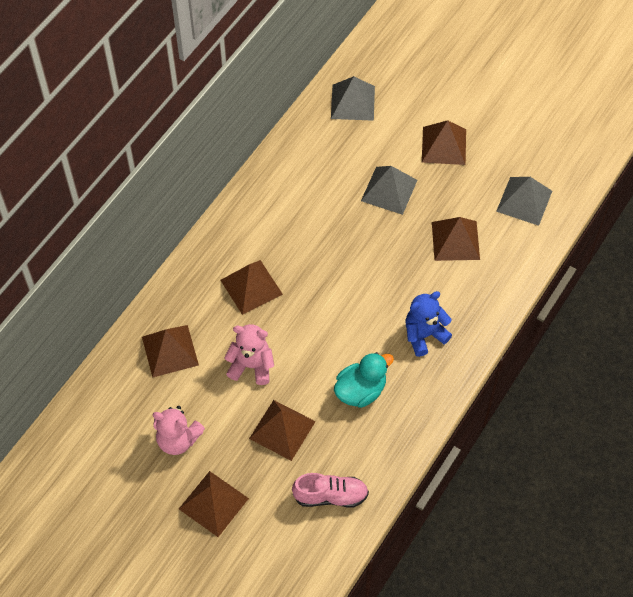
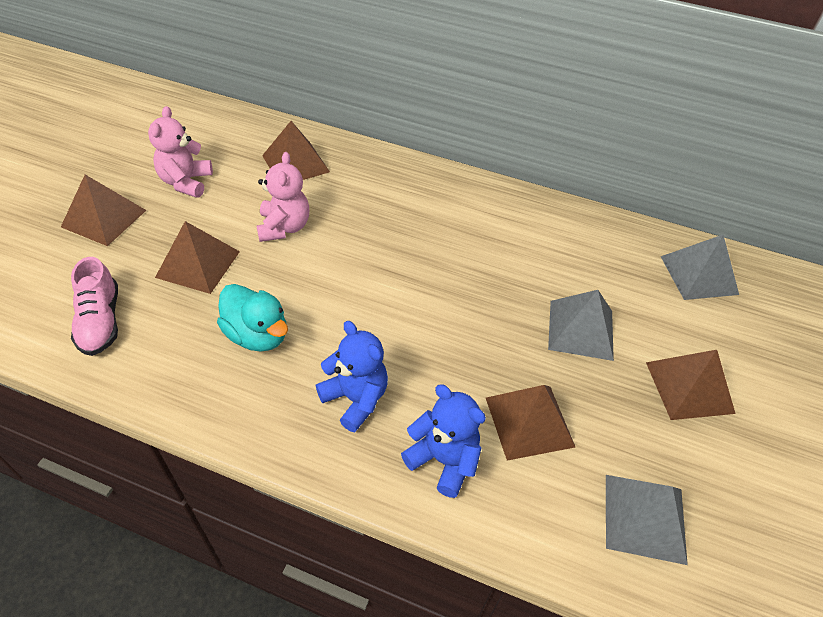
camera: 75 degrees right, 10 degrees down
(251, 287) = (390, 214): brown pyramid -> none
(475, 293) = (443, 460): none -> blue teddy bear

